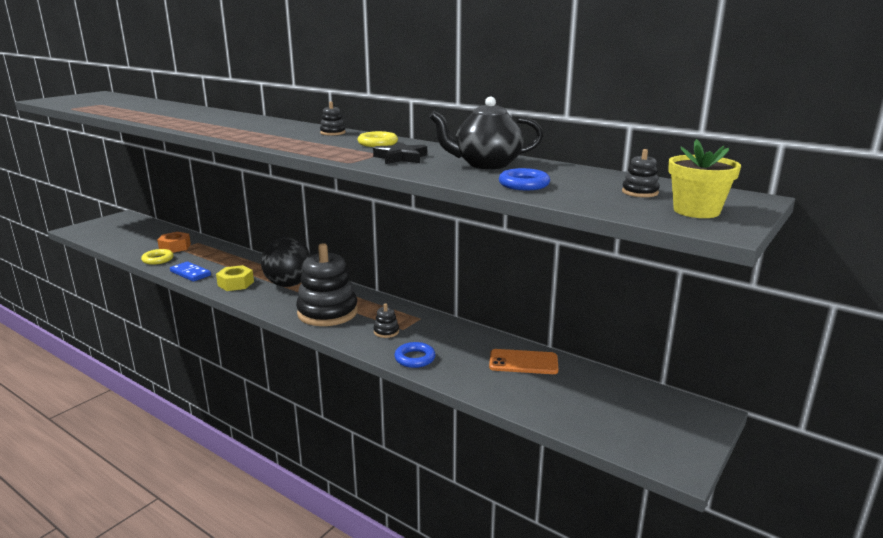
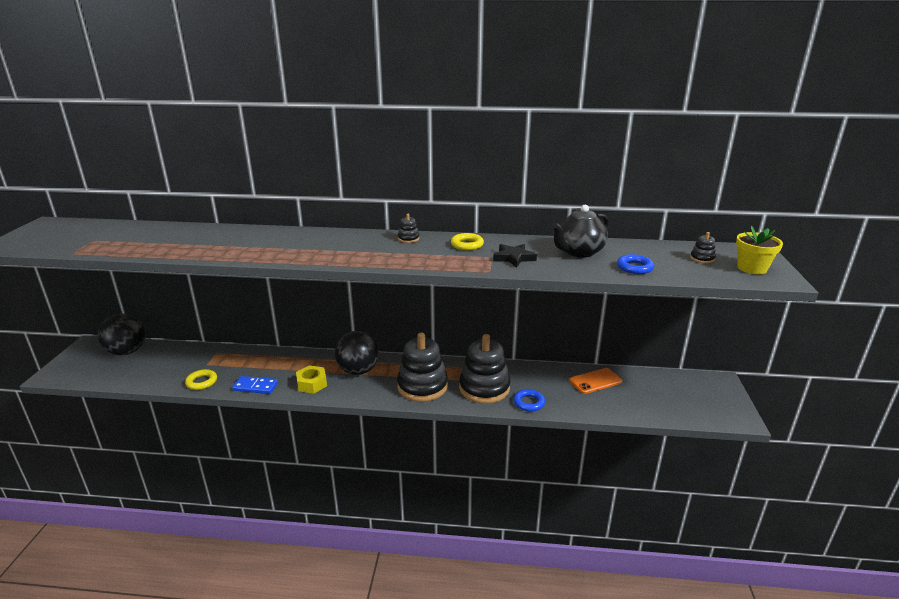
camera: 30 degrees left, 5 degrees up
(139, 227) = (127, 352): none -> black ball
(175, 247) = (200, 364): orange nut -> none
(386, 332) = (484, 388): black stacking toy -> black stacking toy, size x2.49

